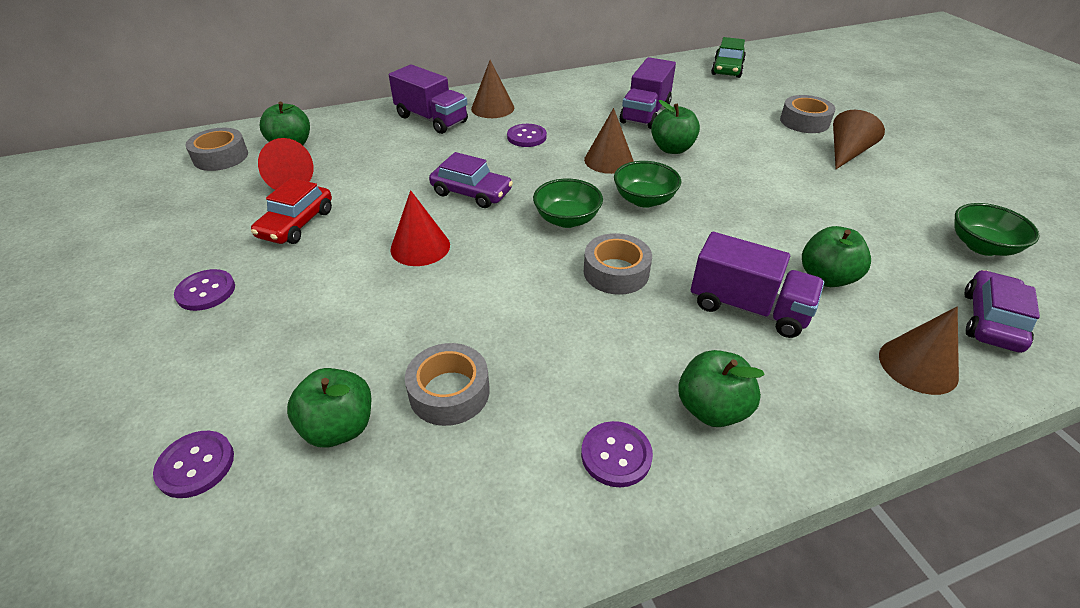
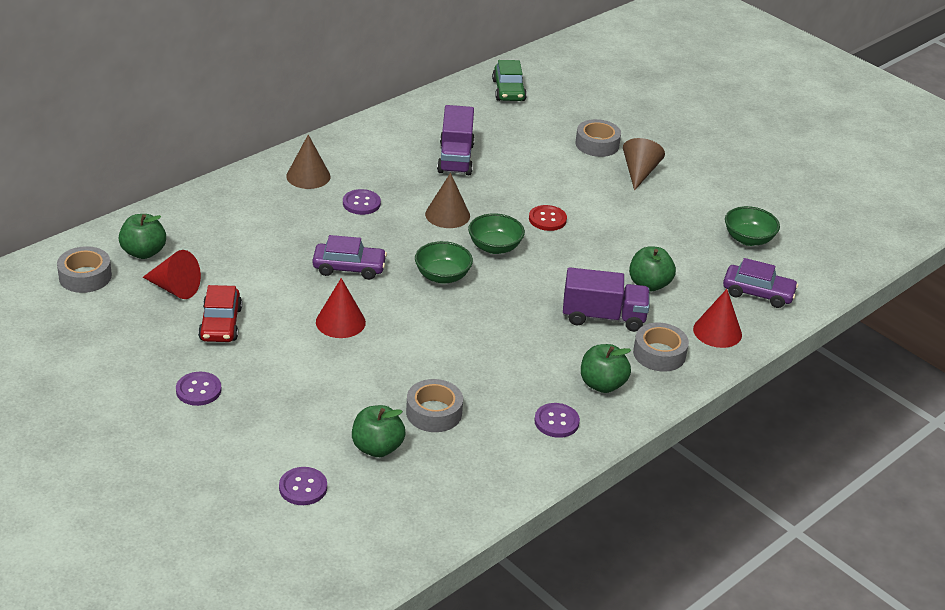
camera: 25 degrees left, 5 degrees down
(431, 119) = (257, 199): purple truck -> none
(616, 272) = (501, 311): grey tape -> grey tape (659, 354)
(672, 149) = (496, 193): green apple -> none
(719, 182) = (547, 219): none -> red button
(918, 365) = (717, 331): brown cone -> red cone
(991, 321) = (758, 293): purple car -> purple car turned 105 degrees clockwise

